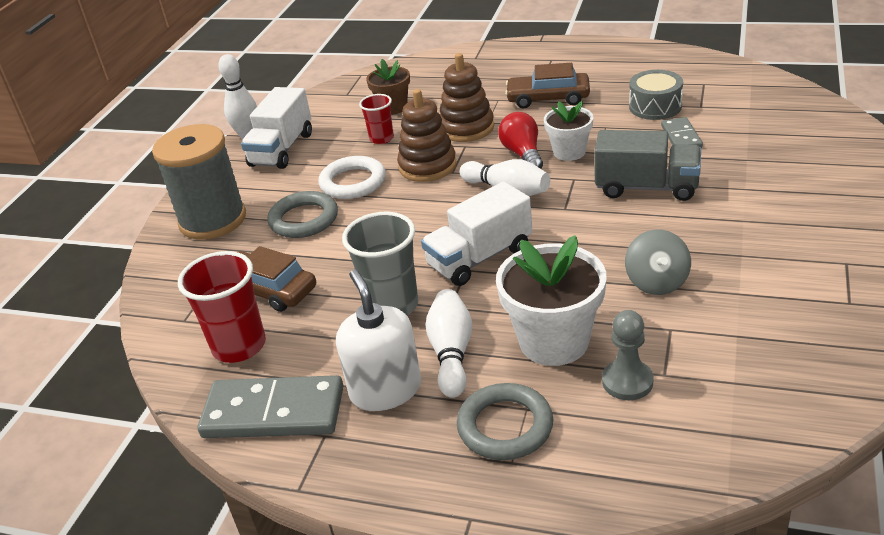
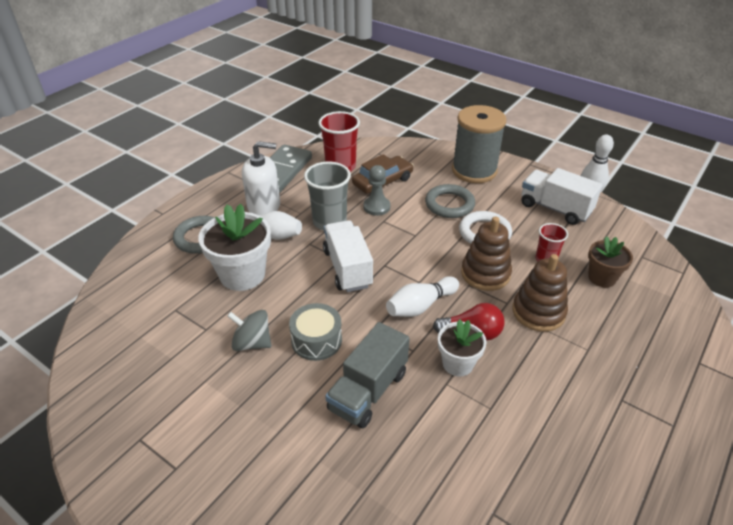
camera: 105 degrees right, 5 degrees up
(548, 98) = (573, 387): brown car -> none
(627, 382) = (185, 292): grey pawn -> grey pawn (376, 207)
(655, 106) = (512, 469): grey drum -> grey drum (316, 340)
(681, 137) = (437, 459): grey domino -> none

